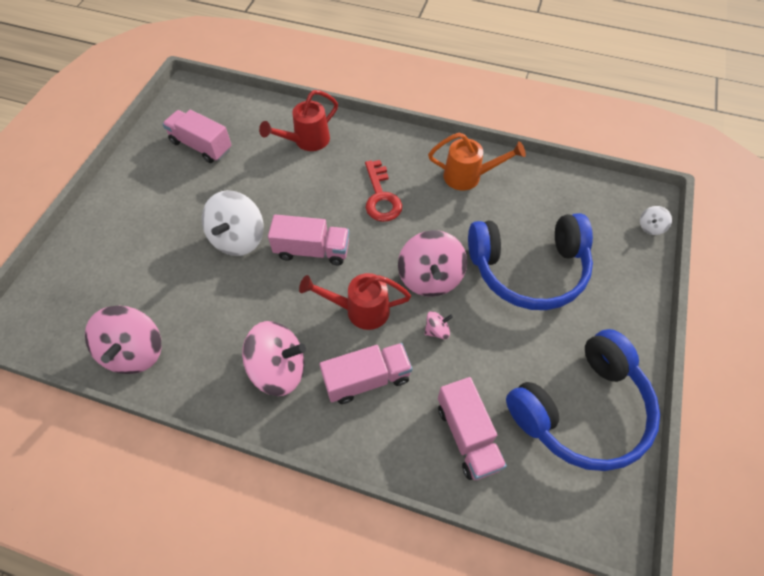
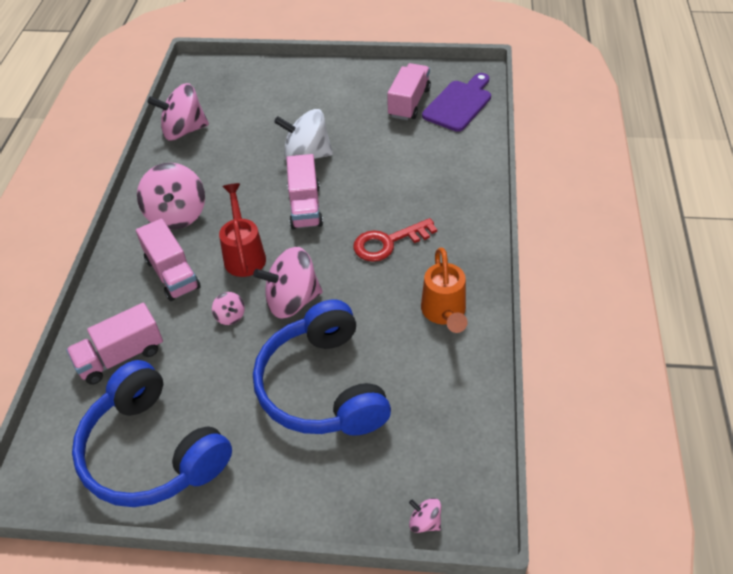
camera: 80 degrees right, 10 degrees down
(223, 112) = (459, 104): none -> purple cutting board
(306, 141) = (444, 170): red watering can -> none
(650, 227) = (425, 522): white spinning top -> pink spinning top

